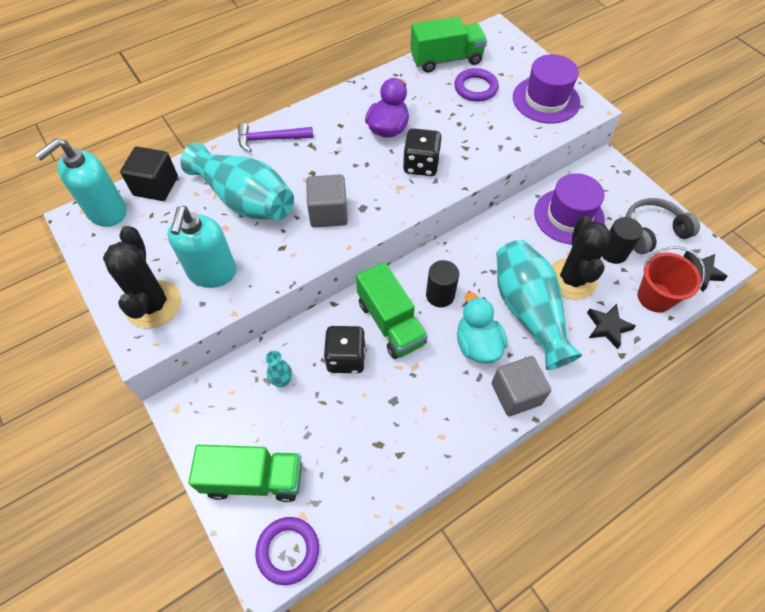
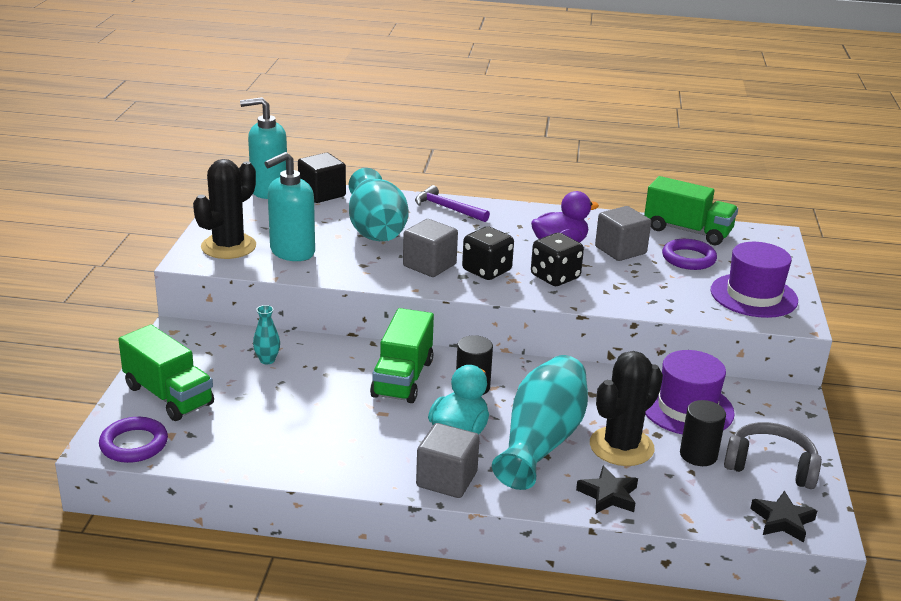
camera: 40 degrees right, 30 degrees down
(346, 358) = (334, 376): black dice -> black dice (486, 271)
(429, 107) = (620, 250): none -> grey cube
(655, 297) = (697, 507): red bucket -> none

